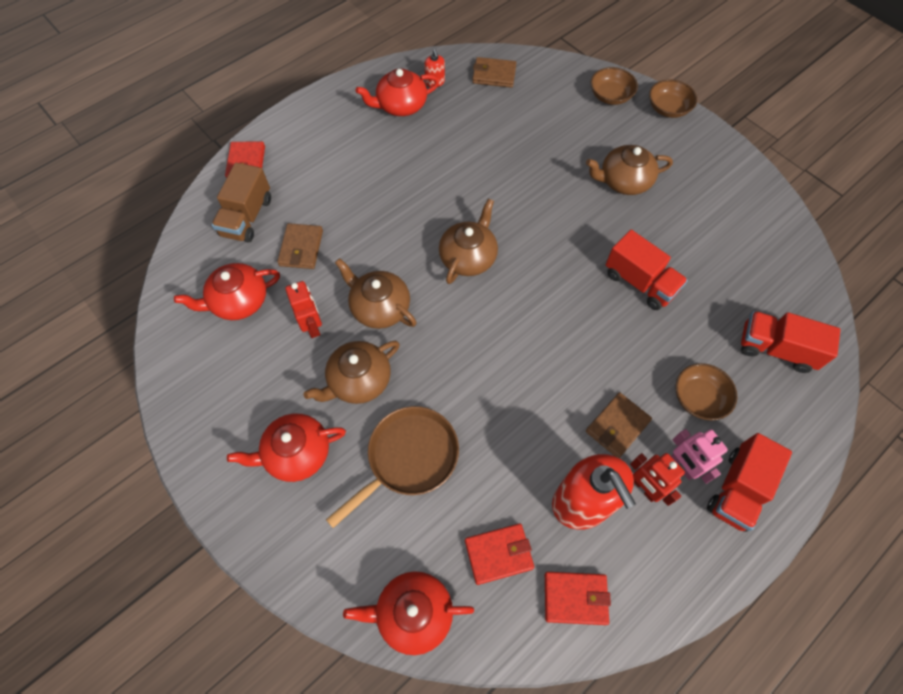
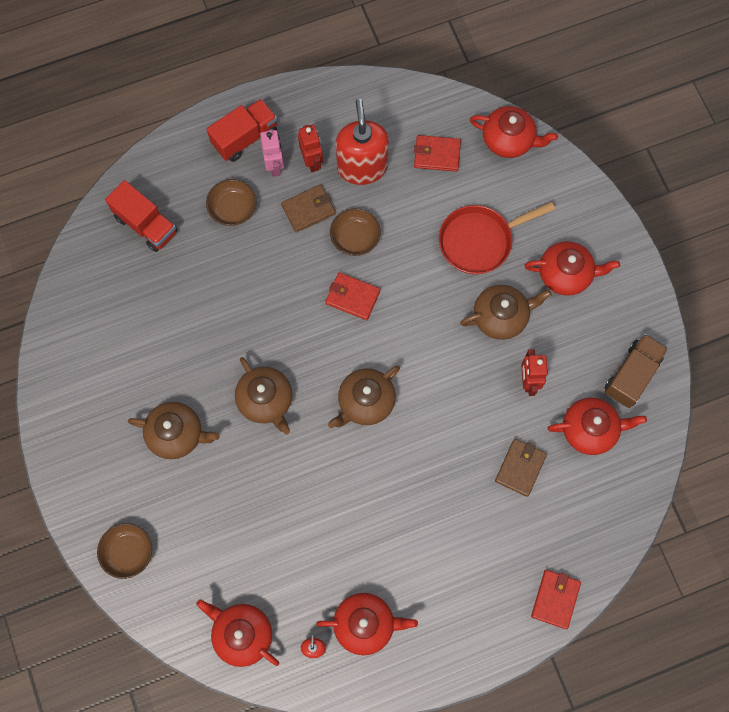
camera: 160 degrees left, 10 degrees up
(247, 217) = (566, 525): brown truck -> brown truck (631, 375)
(379, 307) = (464, 378): brown teapot -> brown teapot (266, 400)
(408, 458) = (480, 241): brown pan -> red pan
(494, 75) = (242, 634): brown wallet -> red teapot
(575, 598) = (396, 112): red wallet -> red wallet (352, 297)
(640, 282) = (223, 321): red truck -> none
(668, 108) = (76, 511): brown bowl -> brown bowl (355, 238)

